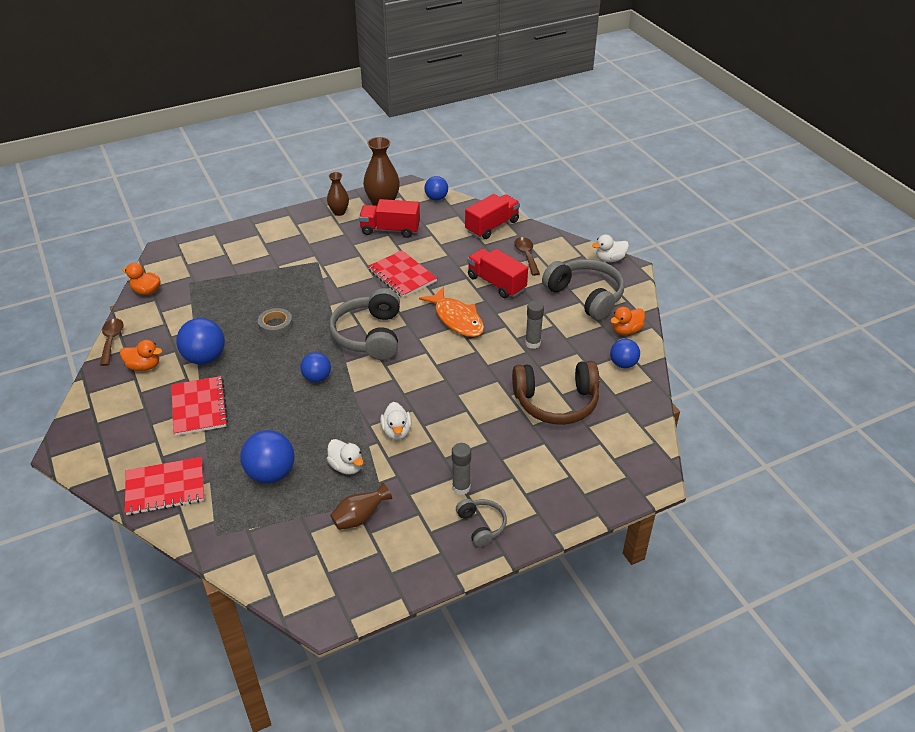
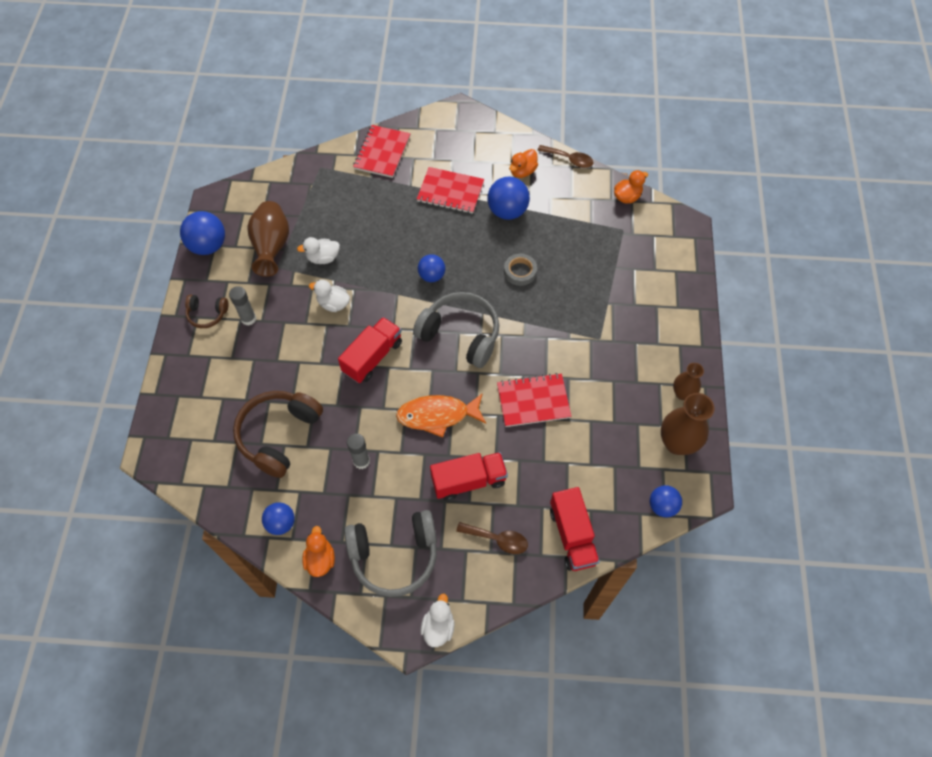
camera: 120 degrees right, 20 degrees up
(271, 473) = (350, 212): blue ball -> blue ball (208, 246)
(360, 517) = (272, 247): brown vase -> brown vase, size x1.66
(390, 230) = (621, 427): red truck -> red truck (372, 357)
(481, 525) = (207, 314): grey headphones -> brown headphones

